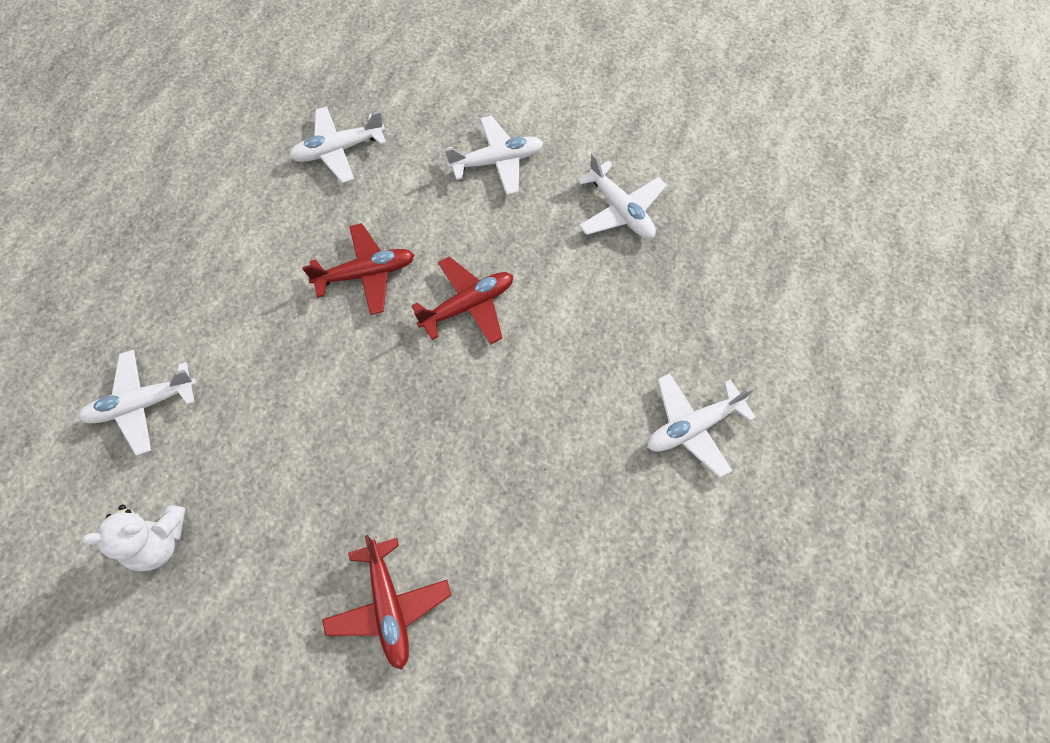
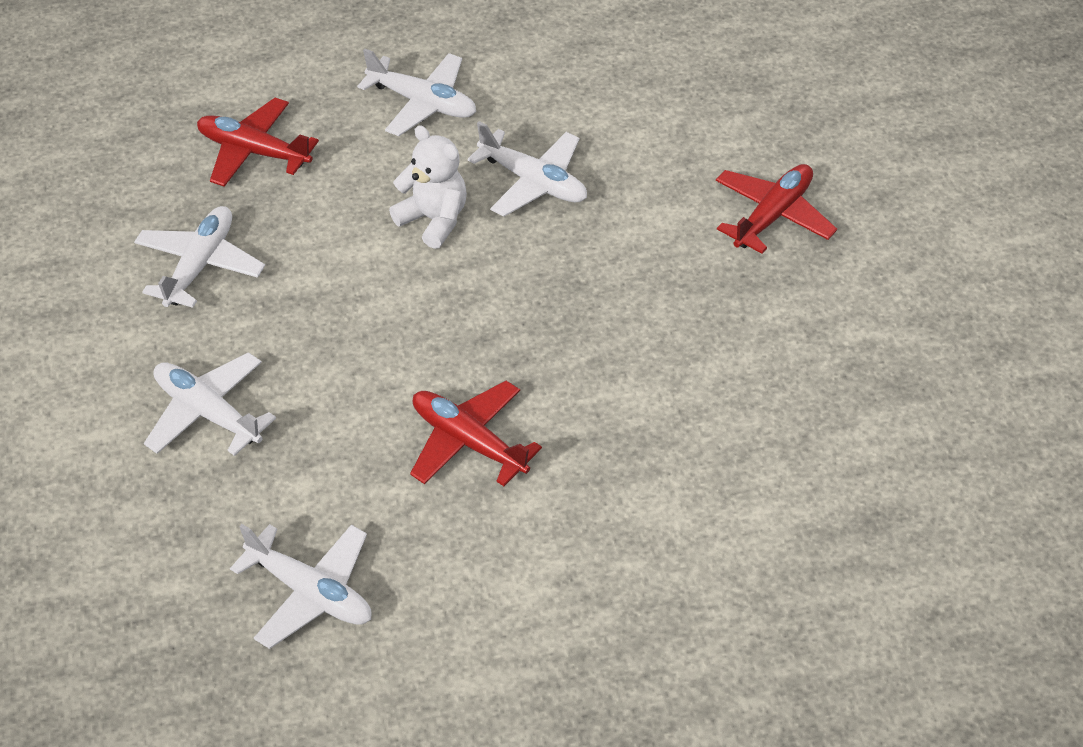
camera: 125 degrees left, 15 degrees down
(142, 404) = (796, 536): white plane -> white plane (533, 182)
(158, 541) = (895, 414): white teddy bear -> white teddy bear (434, 219)
(468, 305) = (432, 327): red plane -> red plane (254, 151)

